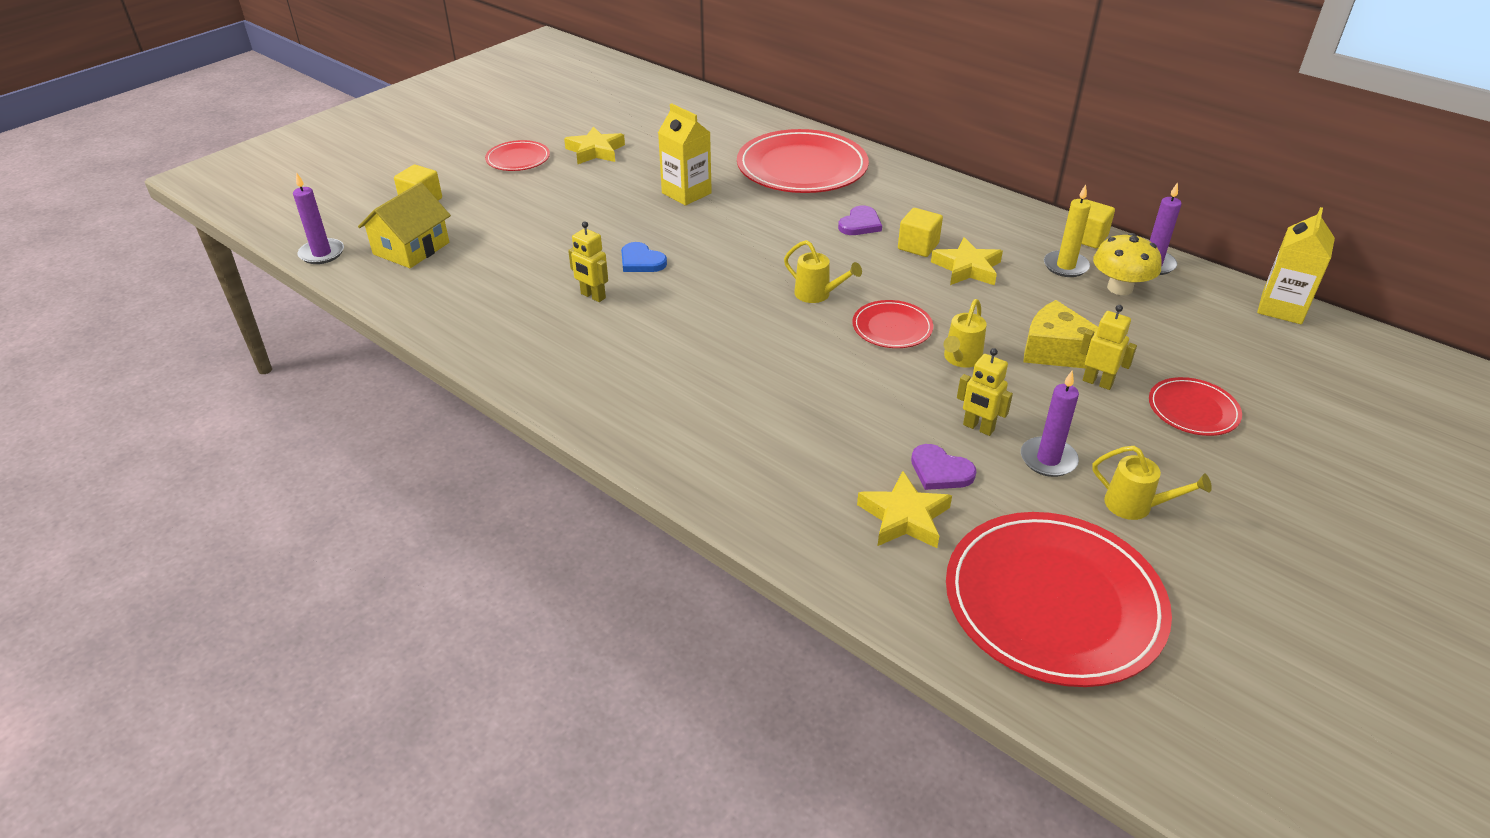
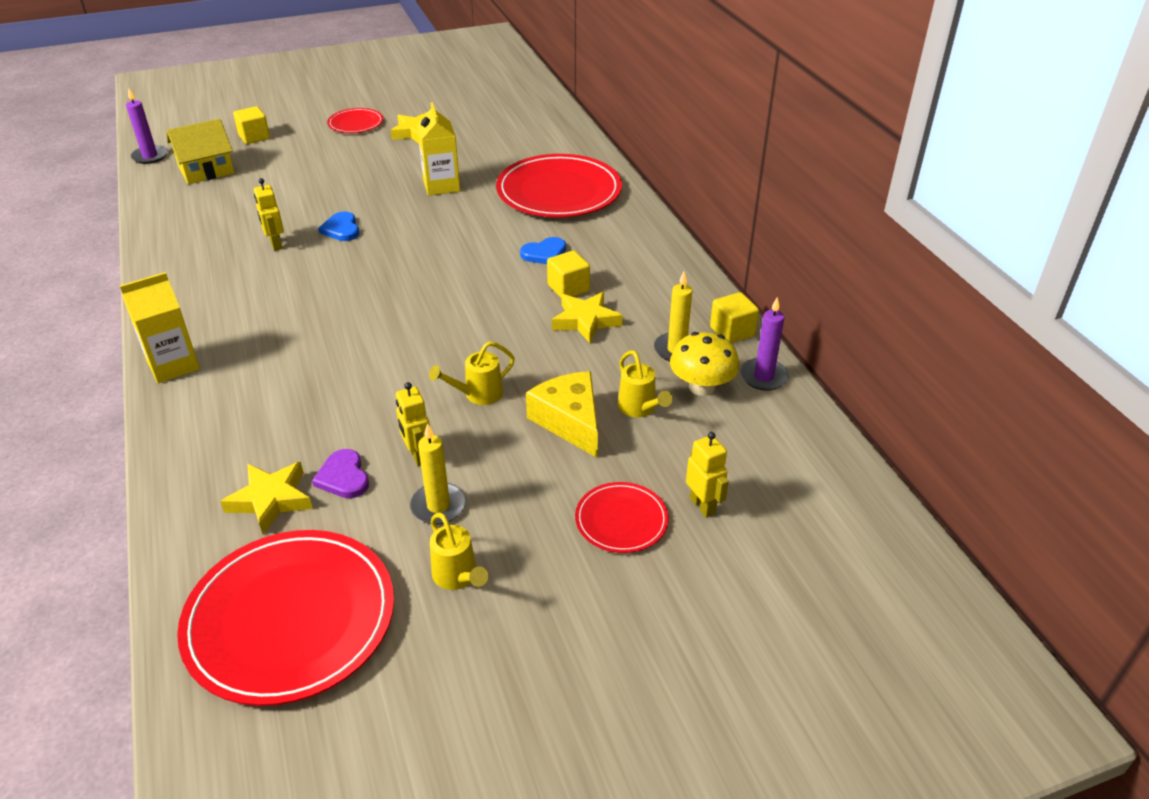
camera: 30 degrees right, 0 degrees up
(817, 294) = (435, 300): yellow watering can -> yellow watering can (639, 408)
(860, 224) = (544, 253): purple heart -> blue heart
(892, 327) = (458, 348): red plate -> none
(1048, 459) = (438, 506): purple candle -> yellow candle
(1097, 382) = (568, 460): yellow robot -> yellow robot (703, 506)
(1281, 308) = (841, 465): yellow carton -> yellow carton (173, 365)

